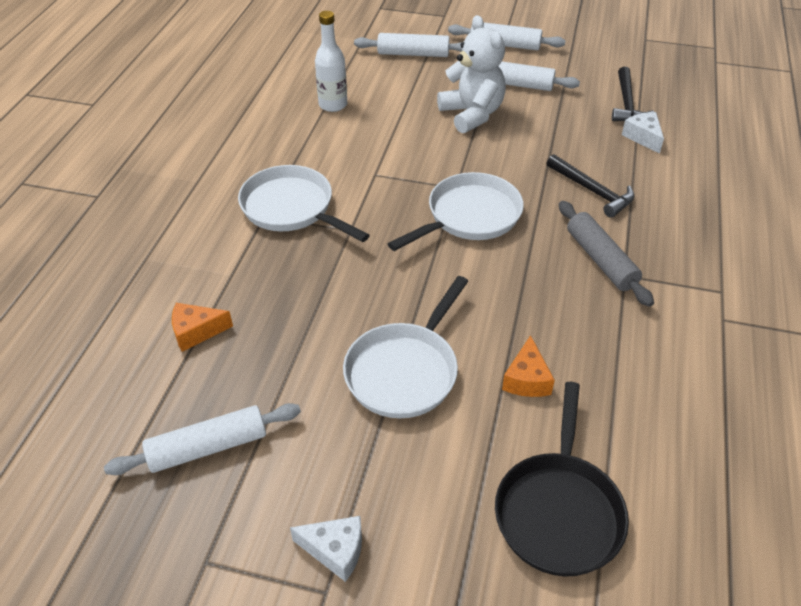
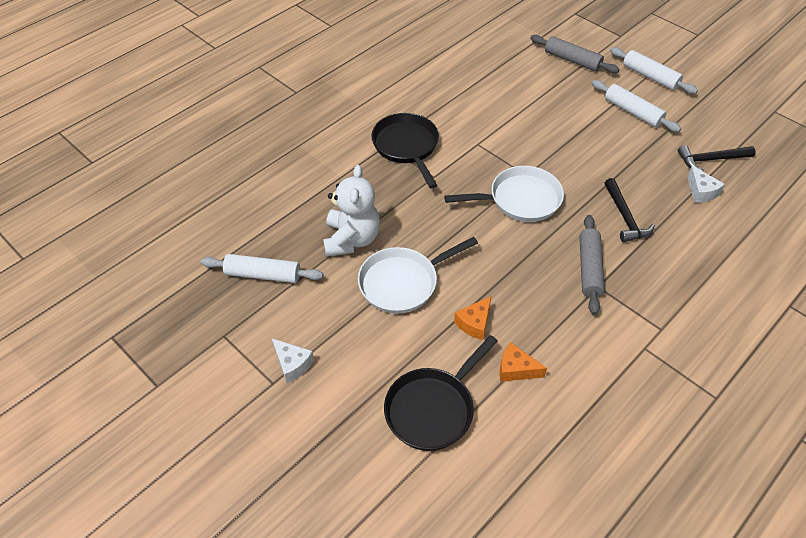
camera: 30 degrees right, 5 degrees up
(196, 332) = (299, 204): orange cheese -> orange cheese (516, 369)
(292, 208) = (407, 147): white pan -> black pan
(333, 105) = (485, 81): white bottle -> none
(413, 54) = (572, 60): white rolling pin -> grey rolling pin
(472, 114) = (580, 124): white teddy bear -> white teddy bear (351, 239)
(626, 103) = (711, 159): black hammer -> black hammer turned 45 degrees clockwise
(643, 137) = (701, 192): white cheese -> white cheese turned 150 degrees clockwise

